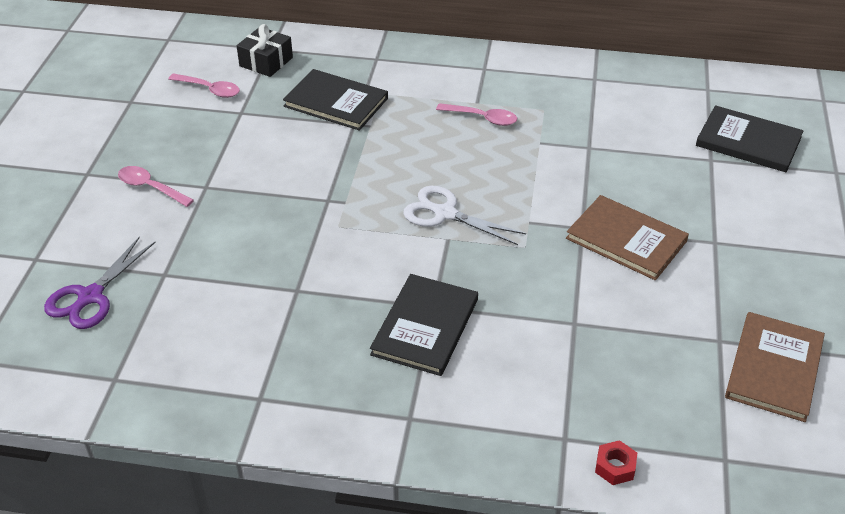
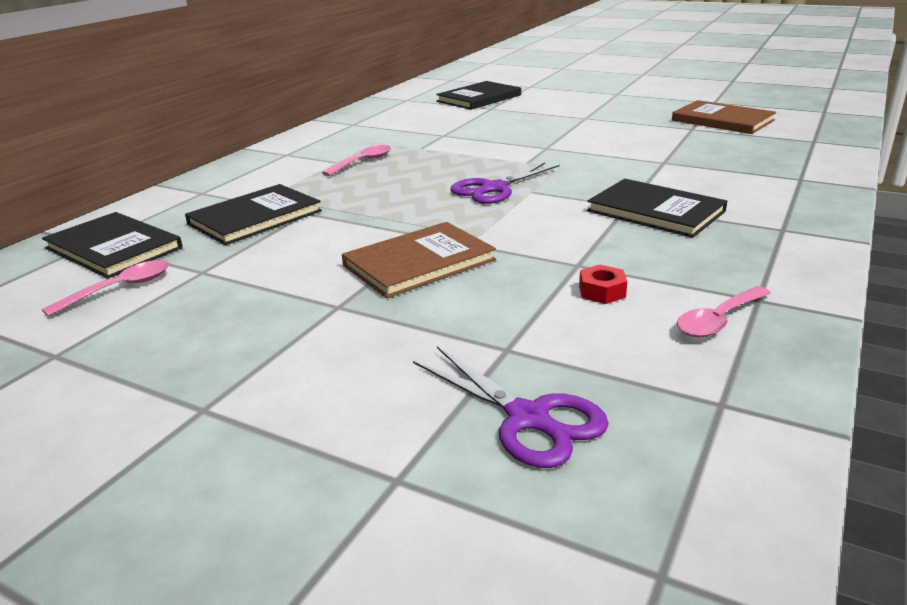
camera: 70 degrees left, 15 degrees down
(150, 187) = (299, 349): pink spoon -> pink spoon (718, 320)
(266, 62) = (114, 248): black gift -> black book
(445, 214) = (494, 188): white scissors -> purple scissors
(615, 467) = (829, 168): red nut -> red nut (602, 291)
(626, 239) = (569, 137): brown book -> brown book (419, 263)

